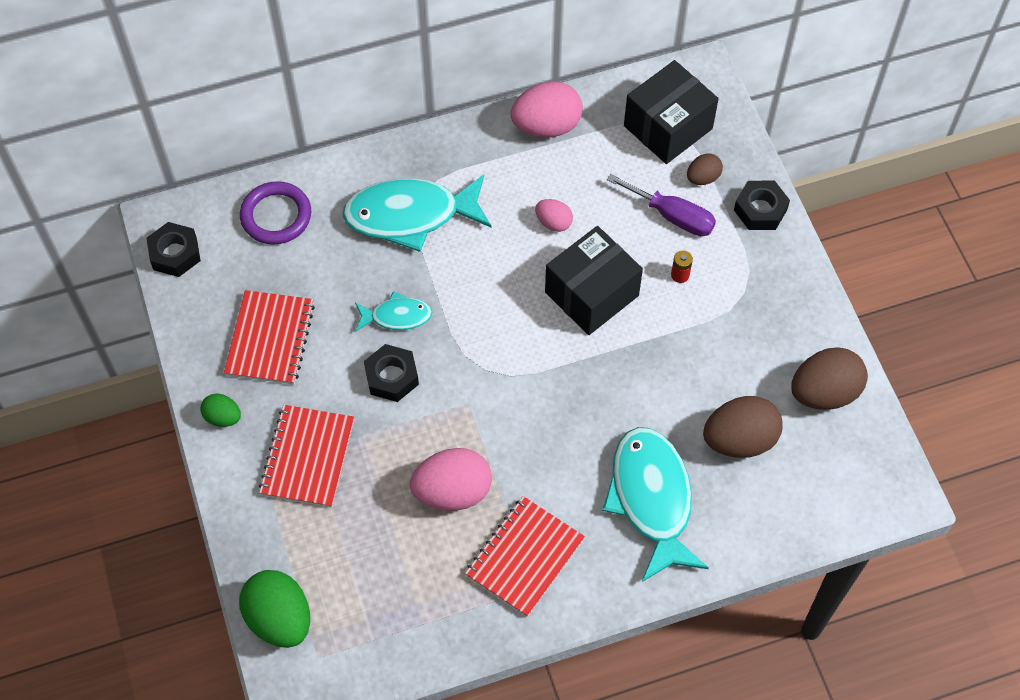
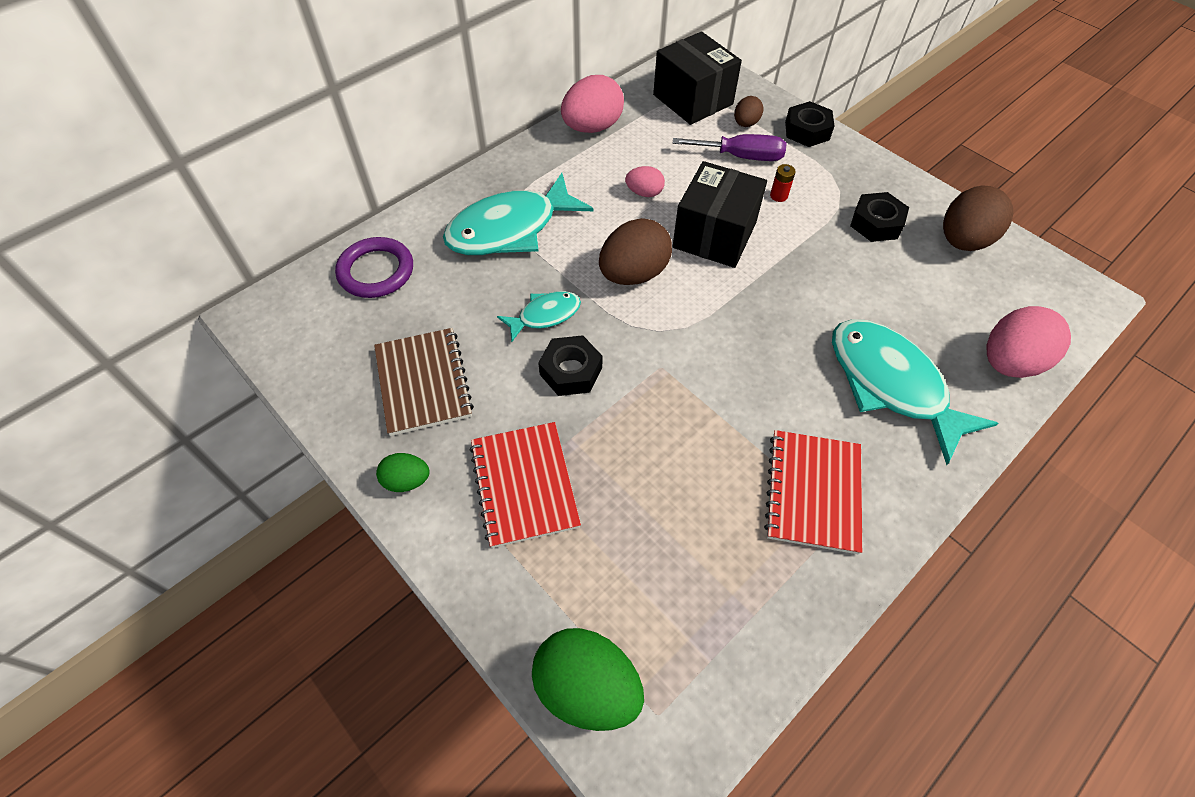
camera: 25 degrees left, 5 degrees down
(175, 254) = (281, 339): black nut -> black nut (876, 223)
(270, 339) = (423, 382): red notebook -> brown notebook
(452, 491) = (698, 456): pink egg -> pink egg (1009, 362)
(668, 127) = (693, 99): black box -> black box turned 60 degrees counterclockwise
(739, 440) = (926, 304): brown egg -> brown egg (633, 274)

